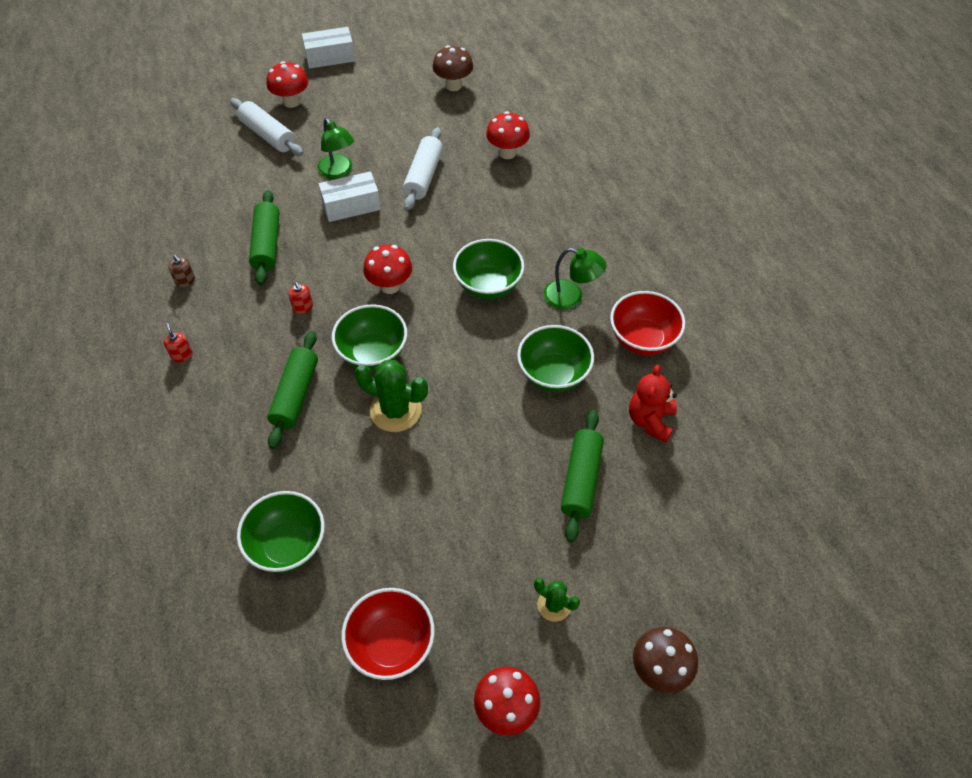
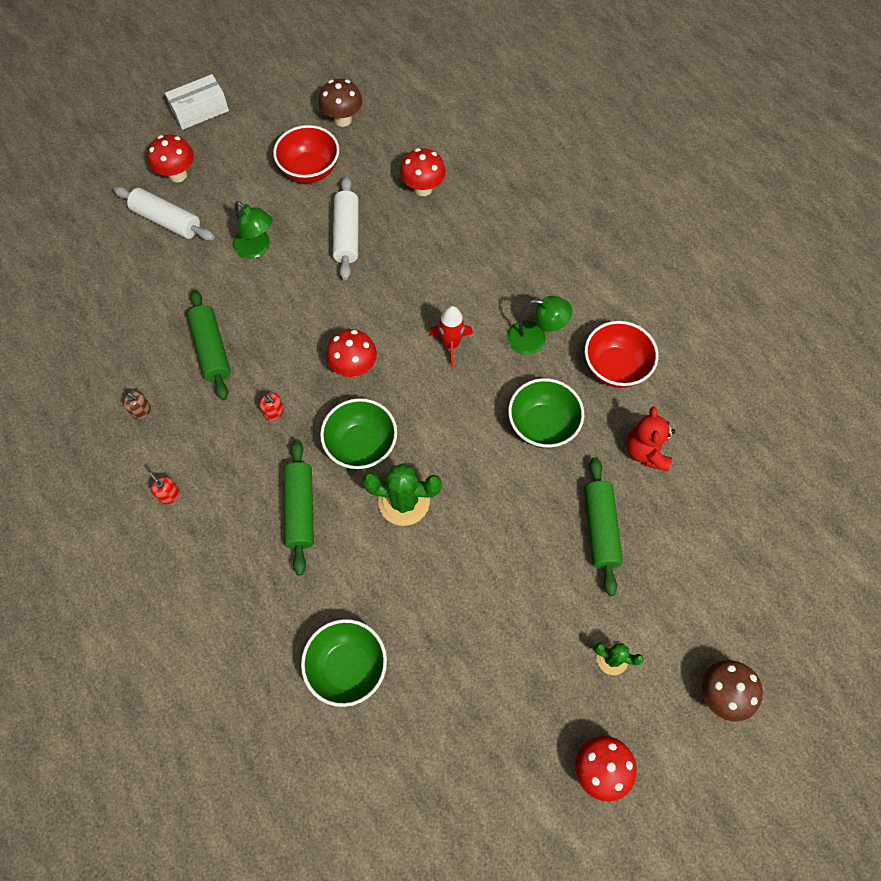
camera: 15 degrees left, 10 degrees up
(351, 206) = (284, 285): white box -> none
(391, 644) = (477, 738): red bowl -> red bowl (310, 170)
(488, 285) = (451, 344): green bowl -> red rocket

